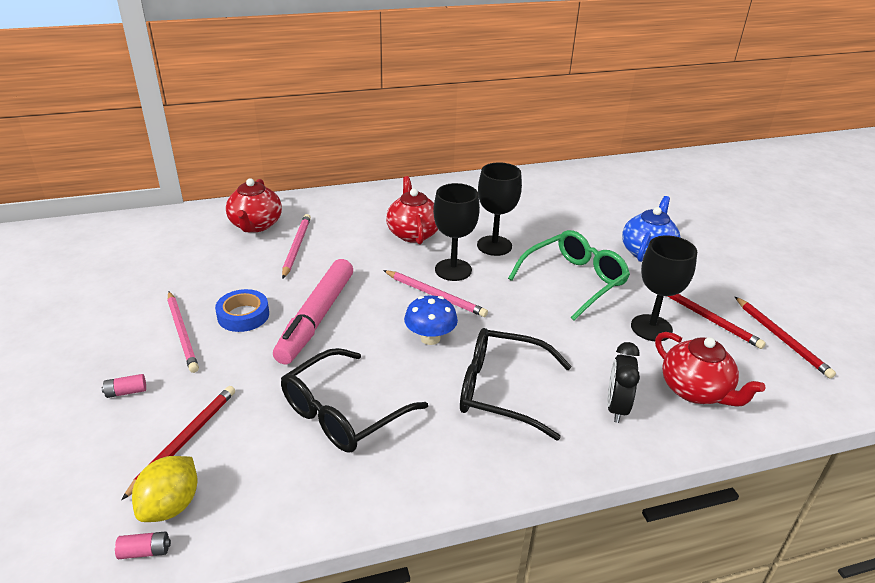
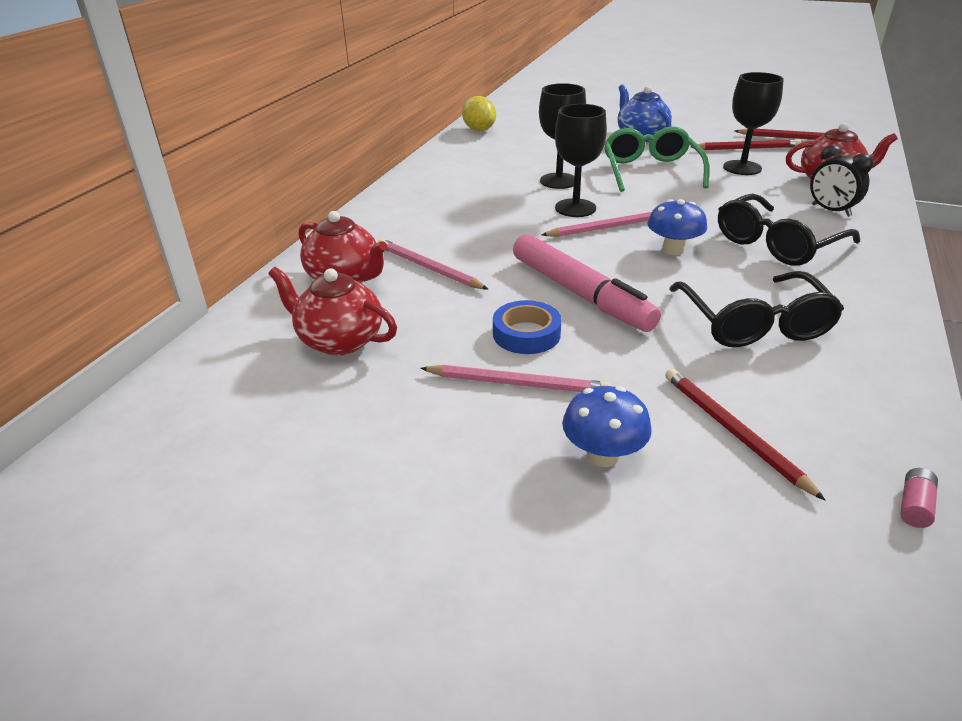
camera: 50 degrees left, 0 degrees up
(126, 392) = (603, 455): pink battery -> blue mushroom
(171, 505) = (844, 468): yellow lemon -> yellow lemon (479, 130)
(413, 233) = (488, 206): red teapot -> red teapot (339, 340)

